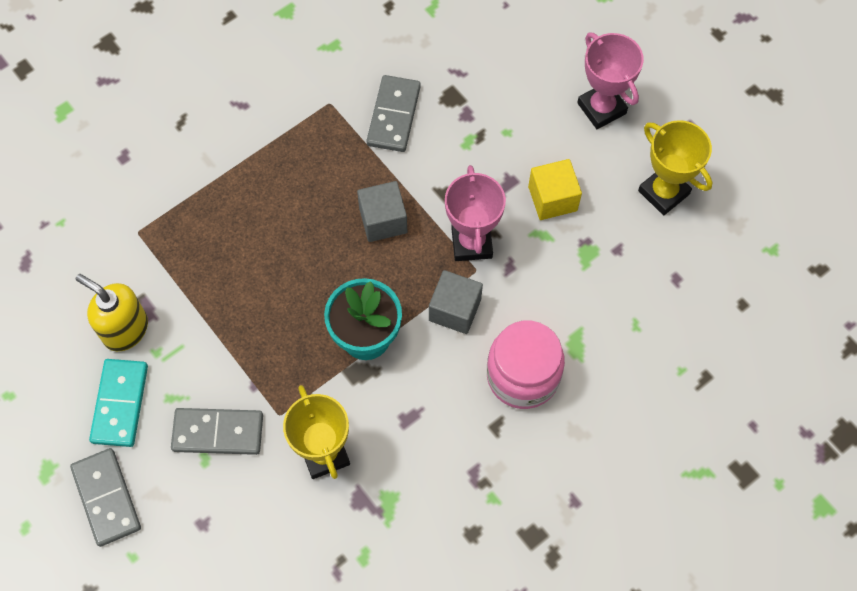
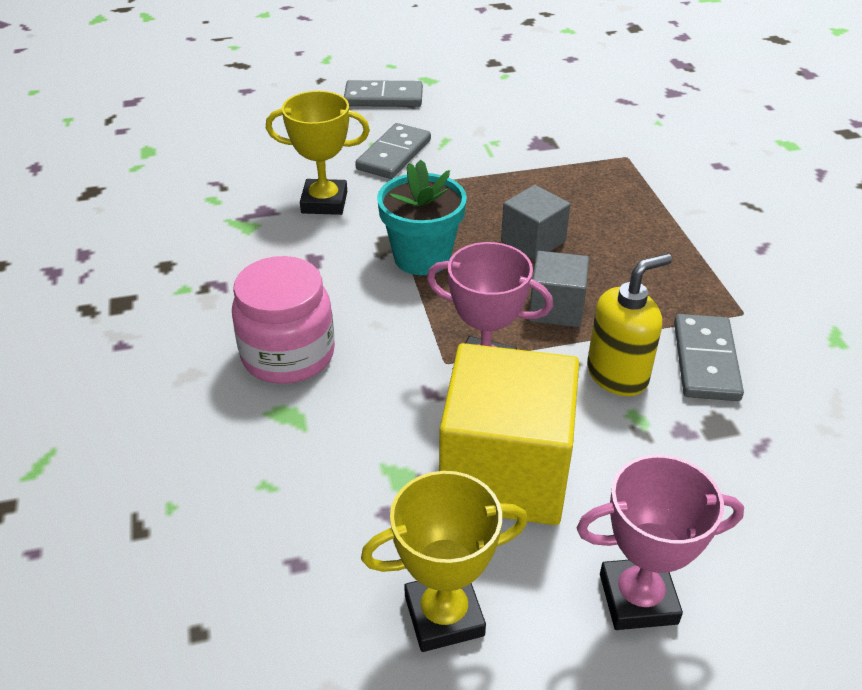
camera: 115 degrees right, 25 degrees down
(120, 404) = (459, 117): turquoise domino -> none
(125, 329) = (528, 132): yellow soap dispenser -> yellow soap dispenser (618, 375)
(394, 115) = (705, 361): grey domino -> grey domino turned 60 degrees clockwise
(455, 310) = (407, 328): grey cube -> grey cube (533, 241)
(552, 198) = (505, 472): yellow cube -> yellow cube, size x1.90

